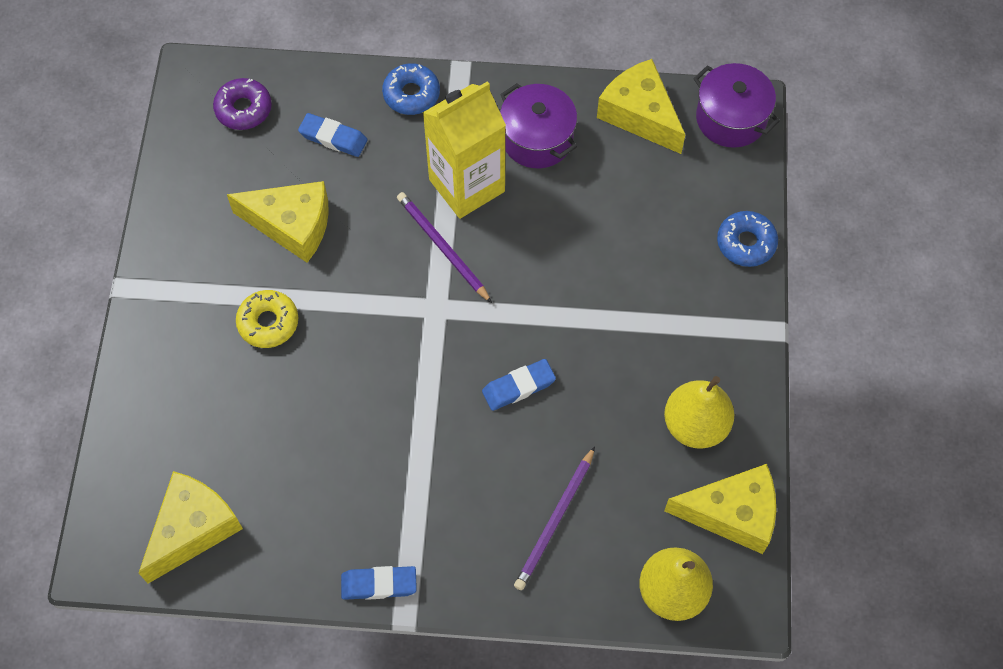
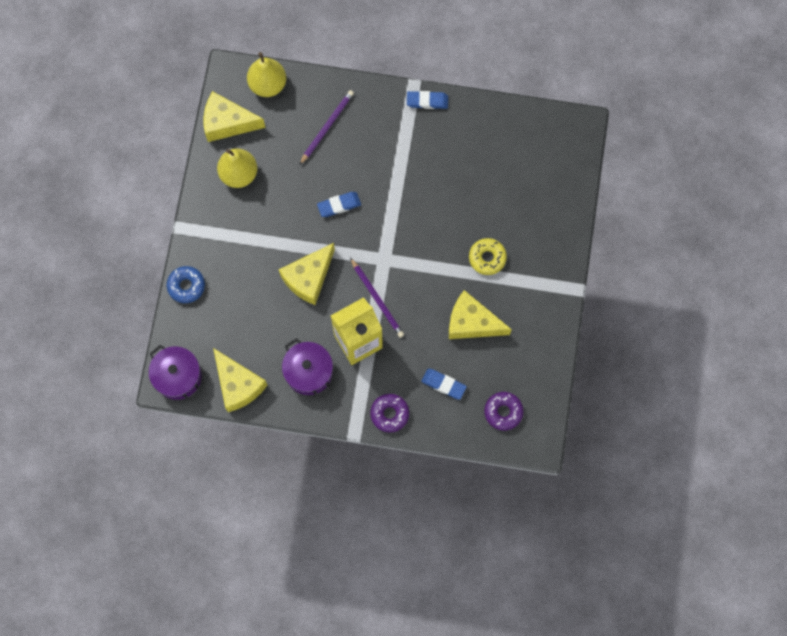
camera: 175 degrees left, 10 degrees up
(193, 529) = (530, 139): yellow cheese -> yellow cheese (309, 278)
(411, 94) = (389, 414): blue donut -> purple donut

